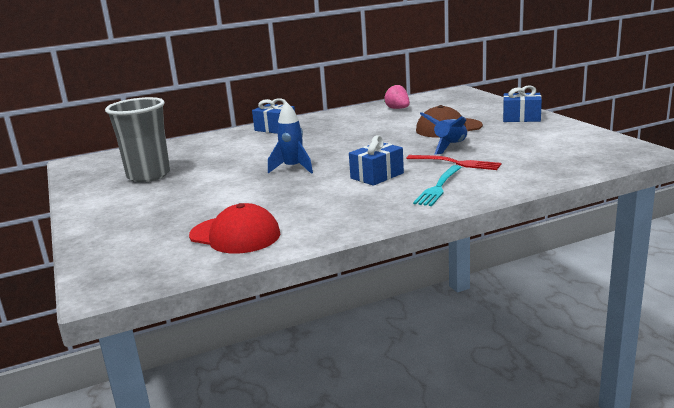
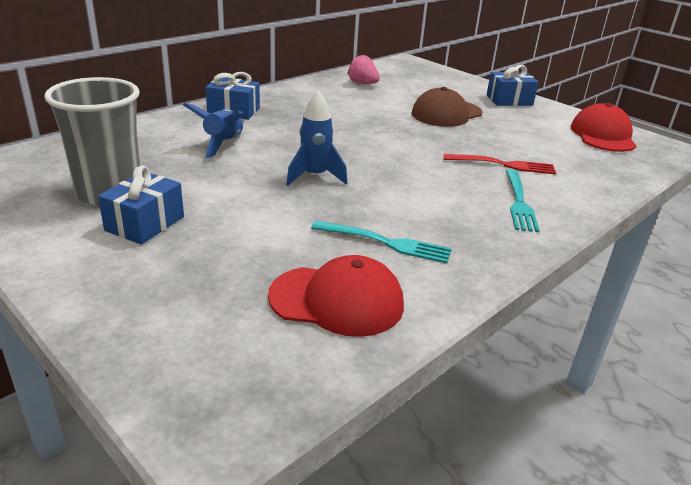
camera: 25 degrees left, 10 degrees up
(302, 207) = (386, 243): none -> turquoise fork
(377, 176) = (431, 186): blue gift -> blue gift (145, 224)
(450, 147) = (474, 140): blue rocket -> blue rocket (223, 144)
(583, 143) = (602, 135): none -> red cap

